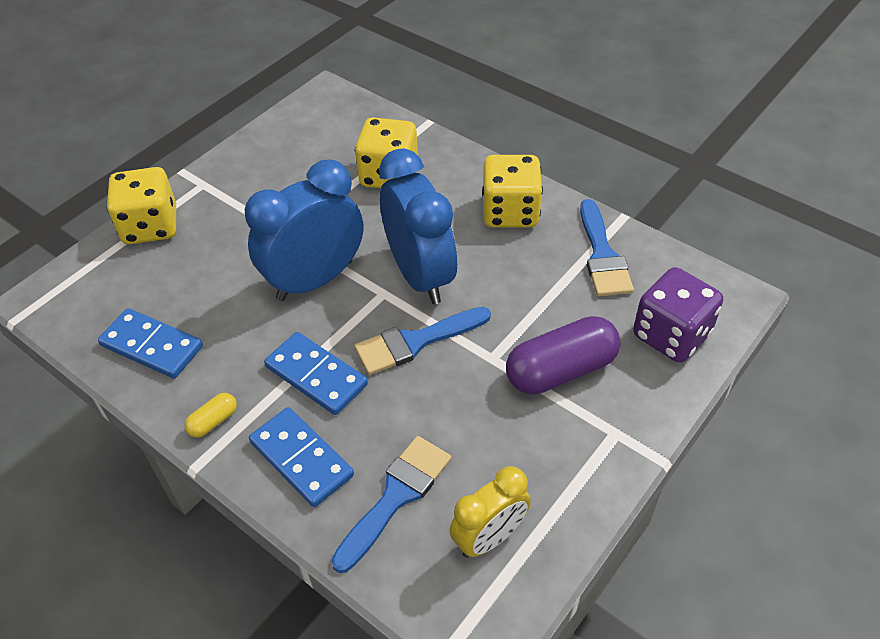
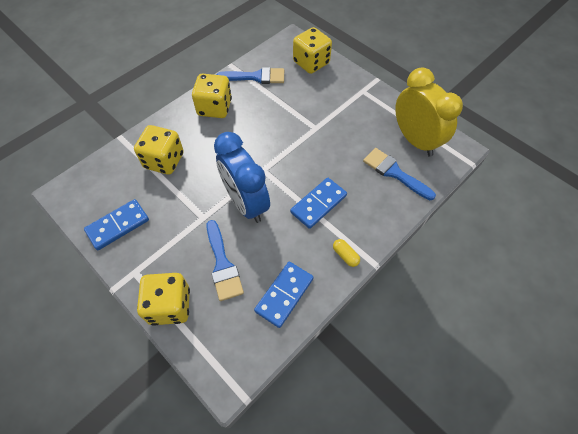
camera: 85 degrees left, 10 degrees up
(302, 458) = (372, 212): blue domino -> blue domino (118, 225)
(415, 342) = (301, 158): blue brush -> blue brush (222, 264)
(420, 275) = (253, 152): blue clock -> none
(489, 538) = (415, 140): yellow clock -> yellow clock, size x1.67
(561, 370) = (326, 103): purple capsule -> none
(671, 335) = (311, 63): purple dice -> yellow dice

